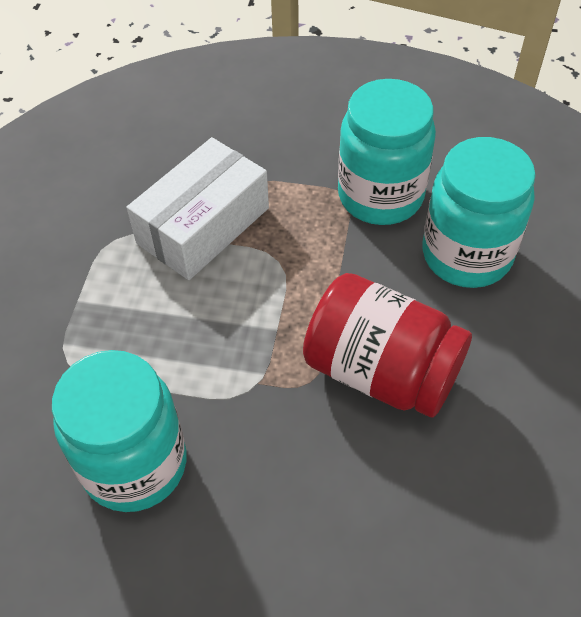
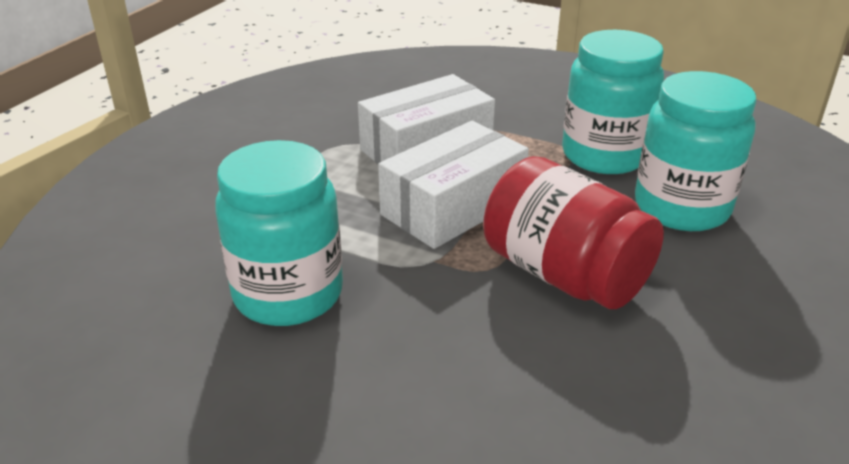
camera: 15 degrees right, 20 degrees down
(254, 305) = (453, 206): none -> white box

